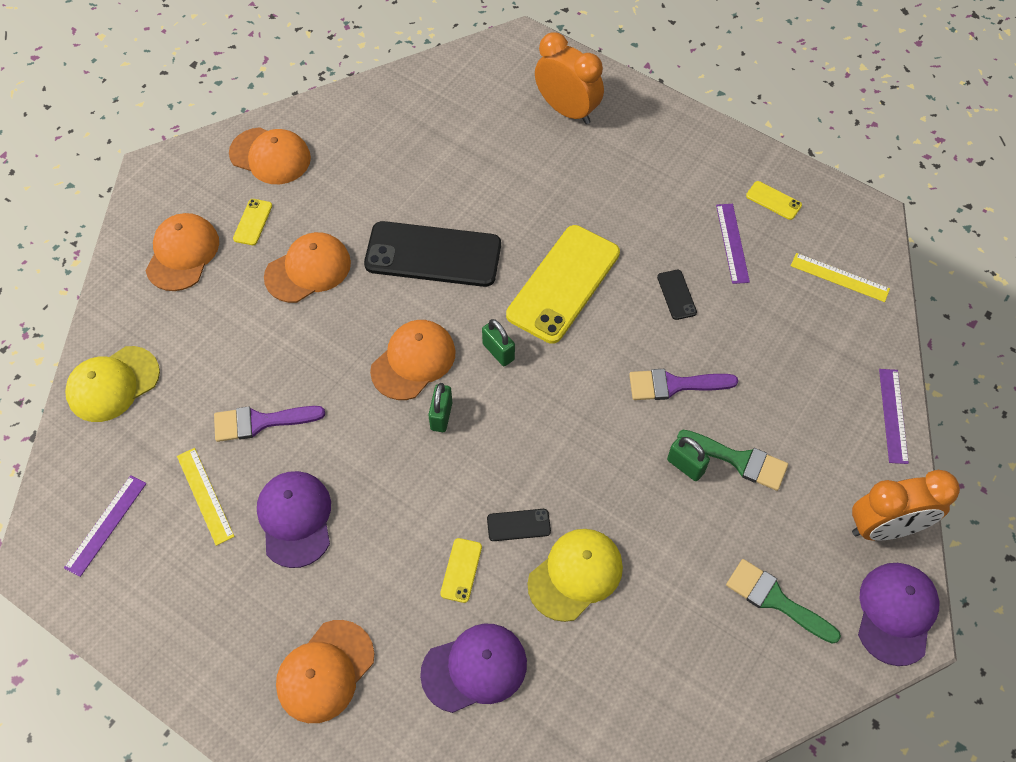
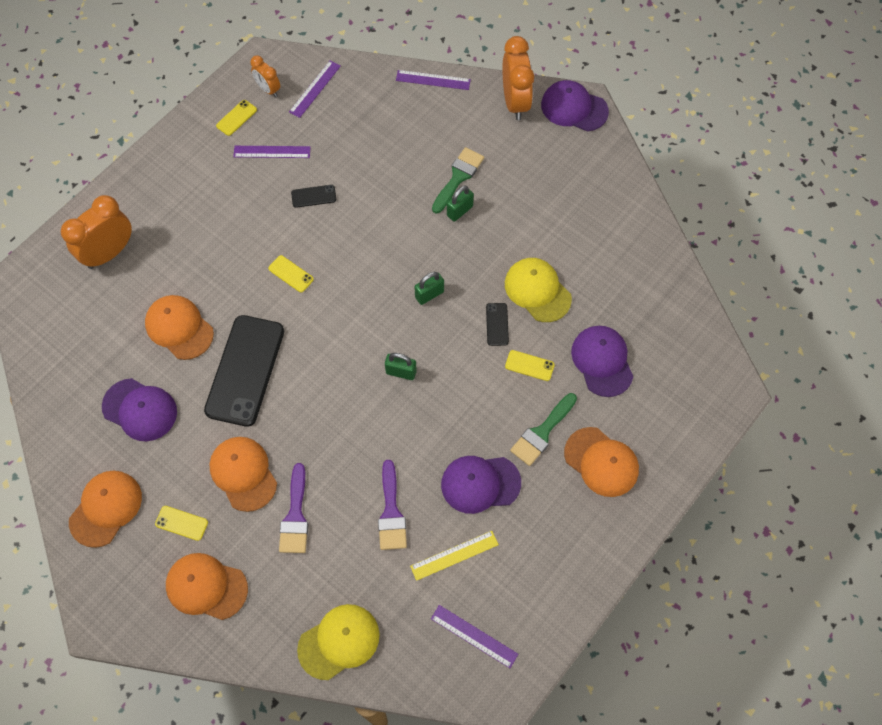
camera: 85 degrees left, 5 degrees up
(113, 384) = (339, 641): yellow cap -> yellow cap turned 90 degrees counterclockwise
(380, 167) = (140, 410): none -> purple cap
(413, 361) = (348, 390): orange cap -> orange cap (179, 328)
(498, 352) = (348, 327): green padlock -> green padlock (429, 294)
(563, 284) = (291, 274): yellow phone -> yellow phone, size x0.41
(674, 385) = (393, 209): purple brush -> purple brush (295, 516)
(775, 599) = (561, 173): green brush -> green brush (542, 433)
(824, 227) = (268, 89): none -> orange clock
(839, 277) = (315, 89): yellow ruler -> purple ruler

